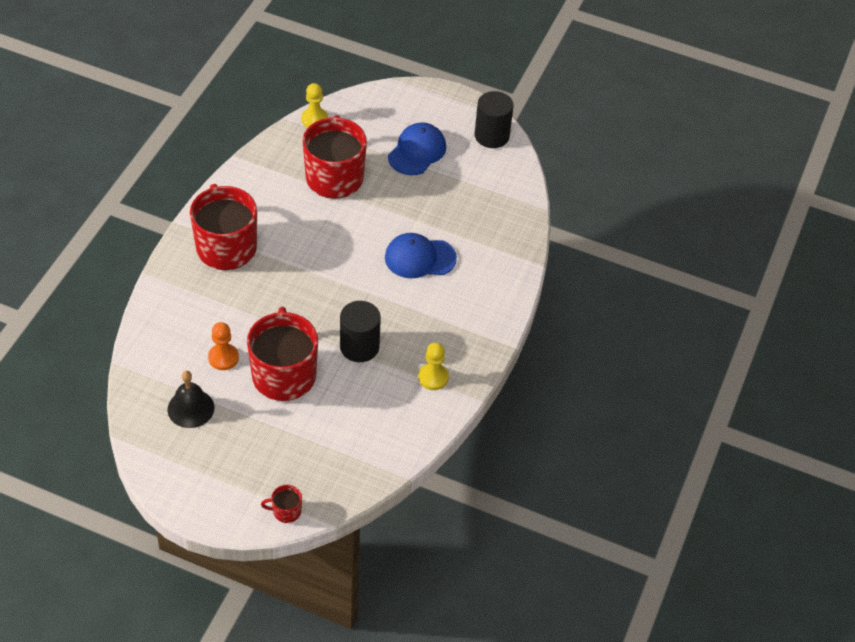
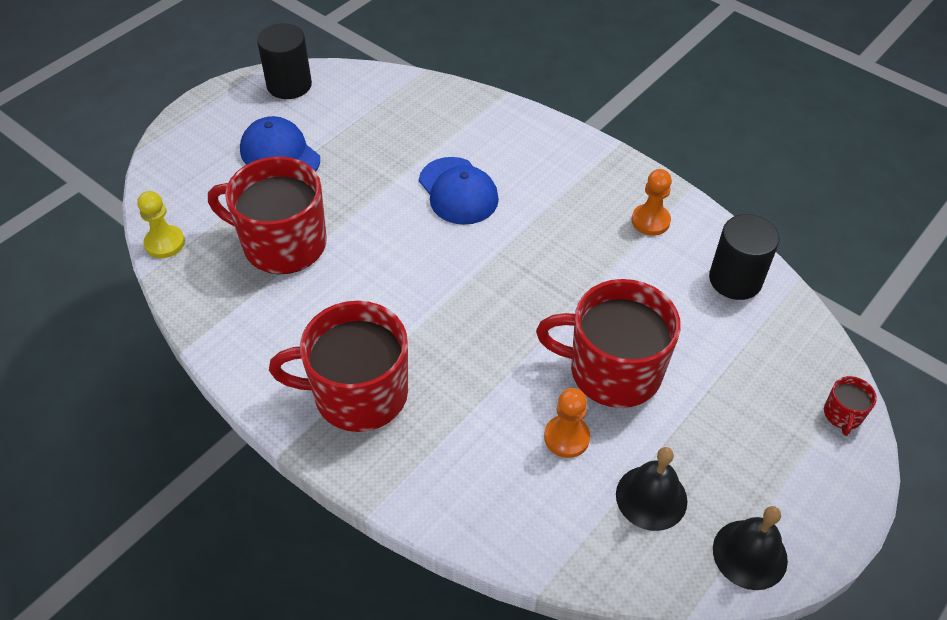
camera: 70 degrees left, 0 degrees up
(163, 464) = (750, 554): none -> black bell
(359, 347) = (585, 280): black cylinder -> black cylinder (735, 279)
(420, 258) = (458, 191): blue cap -> blue cap turned 45 degrees counterclockwise
(433, 377) = (650, 221): yellow pawn -> orange pawn

